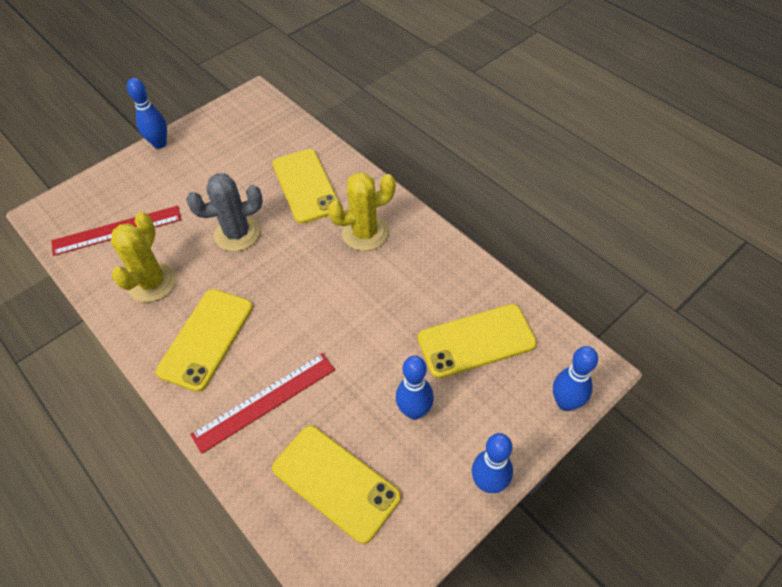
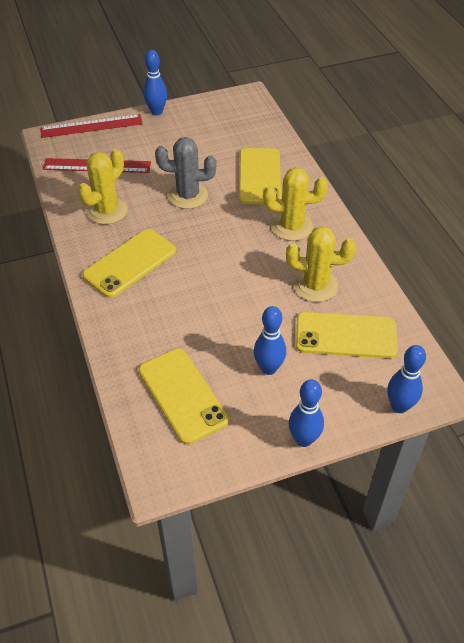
camera: 20 degrees right, 5 degrees down
(265, 401) = (154, 321): red ruler -> red ruler (91, 126)
(420, 294) = (315, 286): none -> yellow cactus

